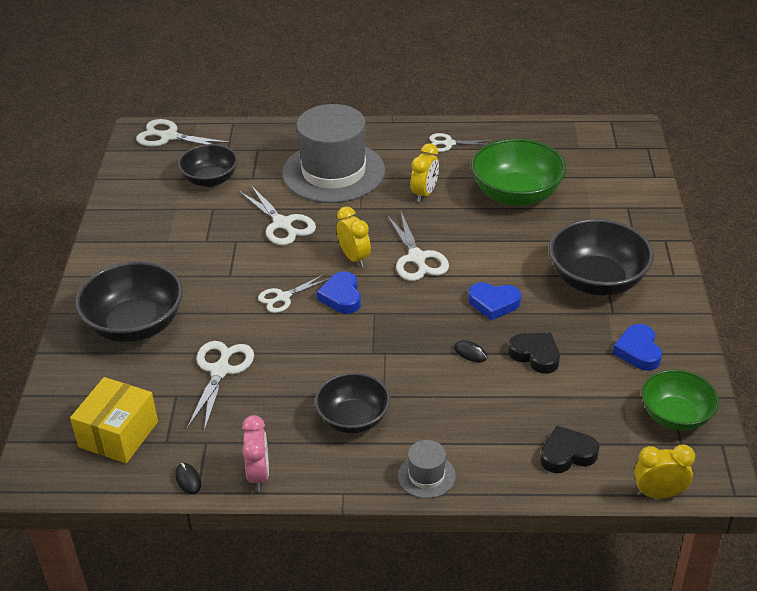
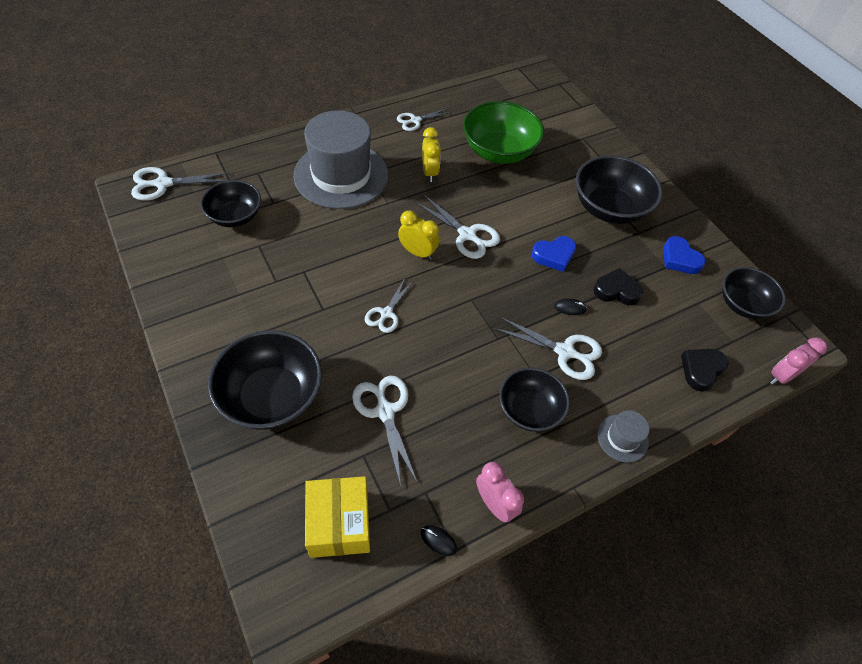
camera: 35 degrees left, 15 degrees up
(282, 224) = (333, 240): white scissors -> white scissors (564, 352)
(341, 297) = (434, 294): blue heart -> none
(659, 494) = (781, 376): yellow clock -> pink clock
(675, 416) = (742, 304): green bowl -> black bowl

